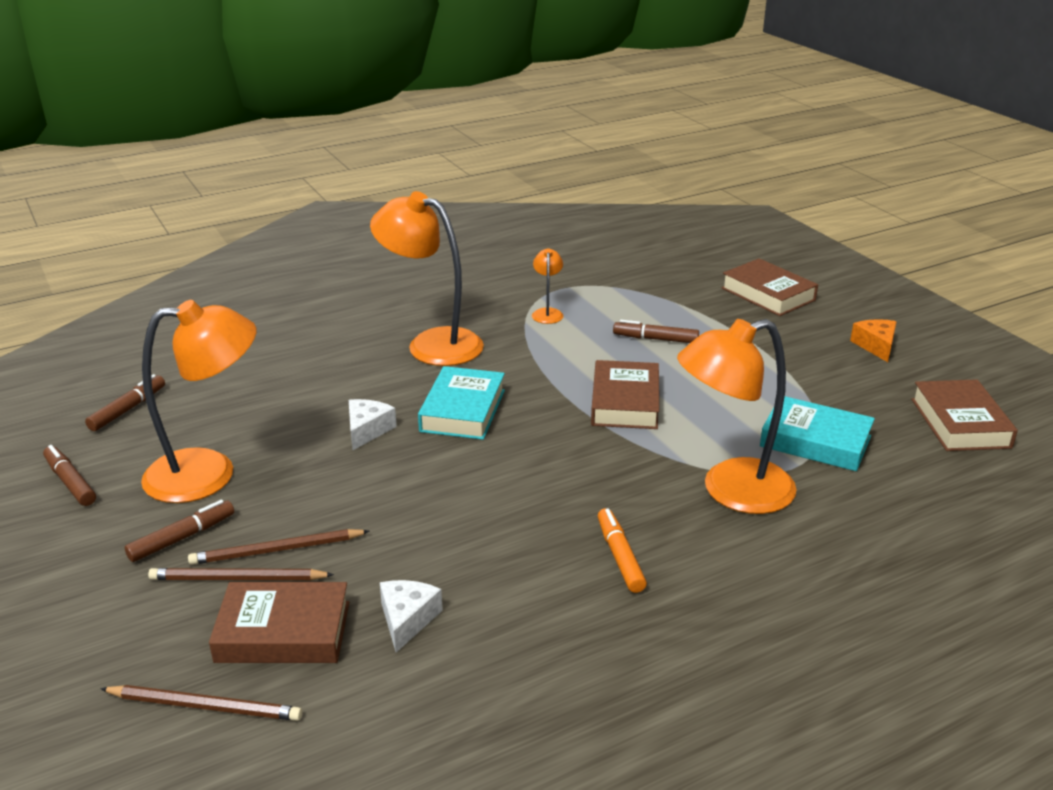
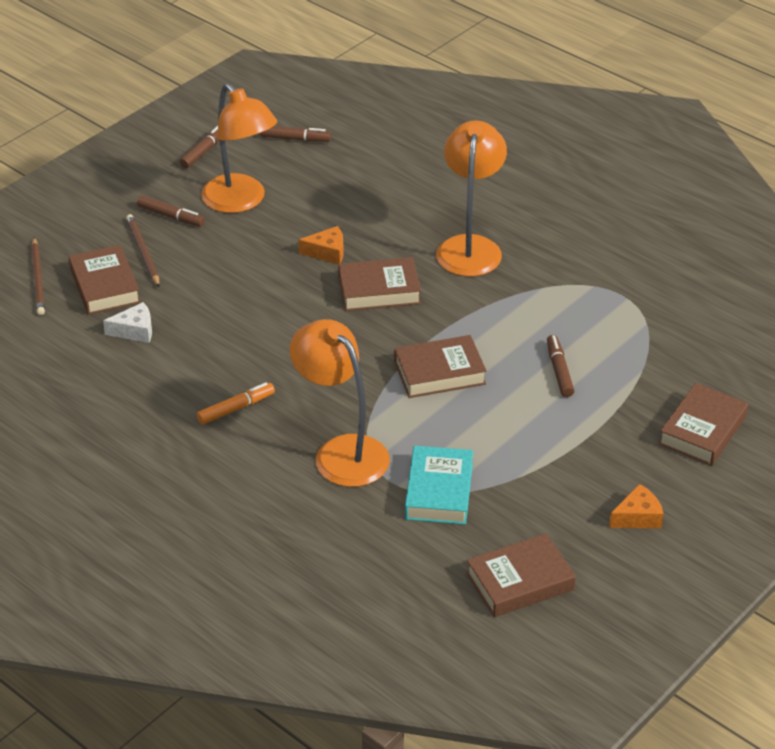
camera: 70 degrees right, 10 degrees up
(276, 550) = (176, 258): brown pencil -> none
(367, 430) = (327, 252): white cheese -> orange cheese
(463, 410) = (379, 290): turquoise book -> brown book
(547, 313) = (566, 296): orange lamp -> none

